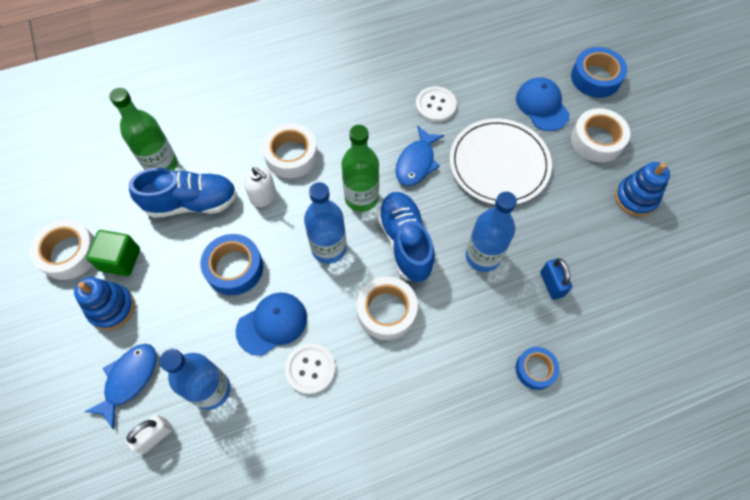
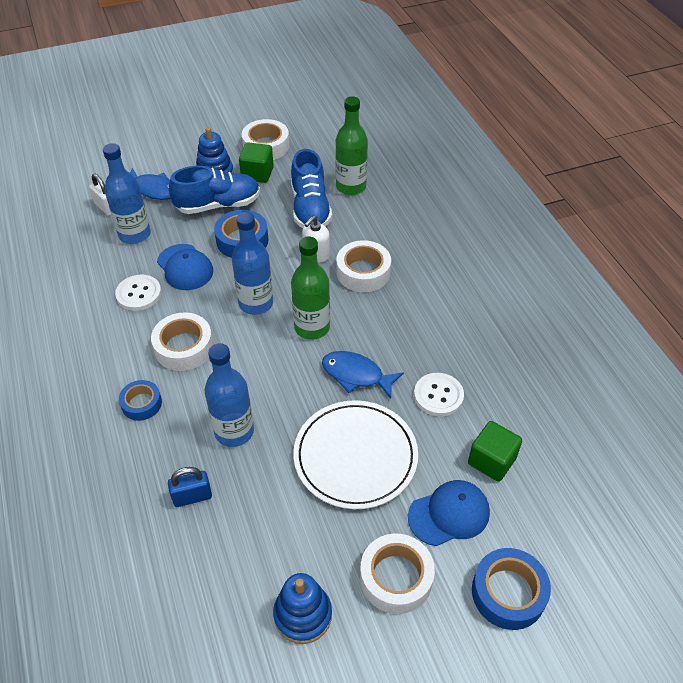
camera: 90 degrees right, 15 degrees down
(405, 242) = (257, 363): blue shoe -> blue shoe (218, 205)
(494, 77) = (491, 461): none -> green cube
(535, 369) = (99, 470): blue tape -> blue tape (141, 404)

